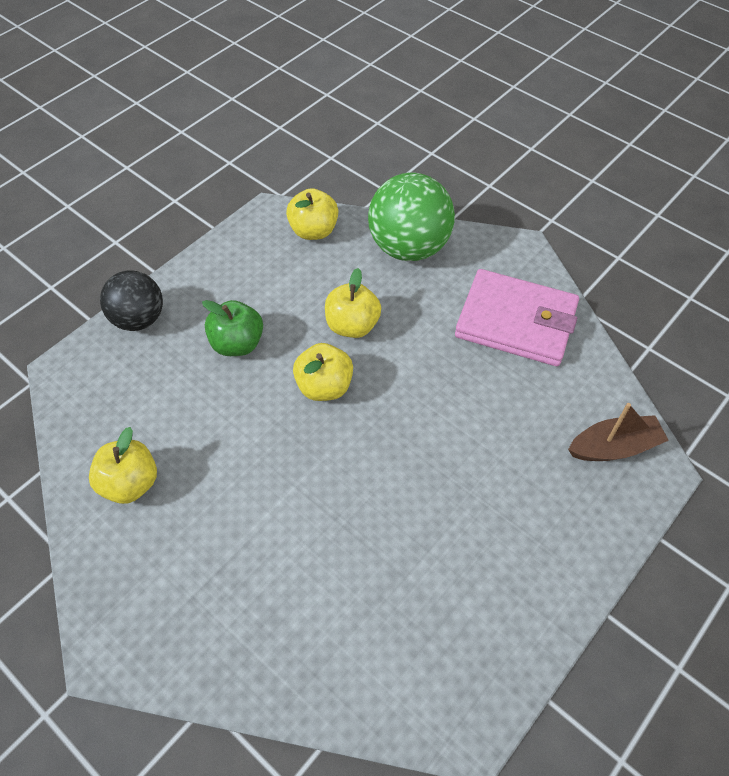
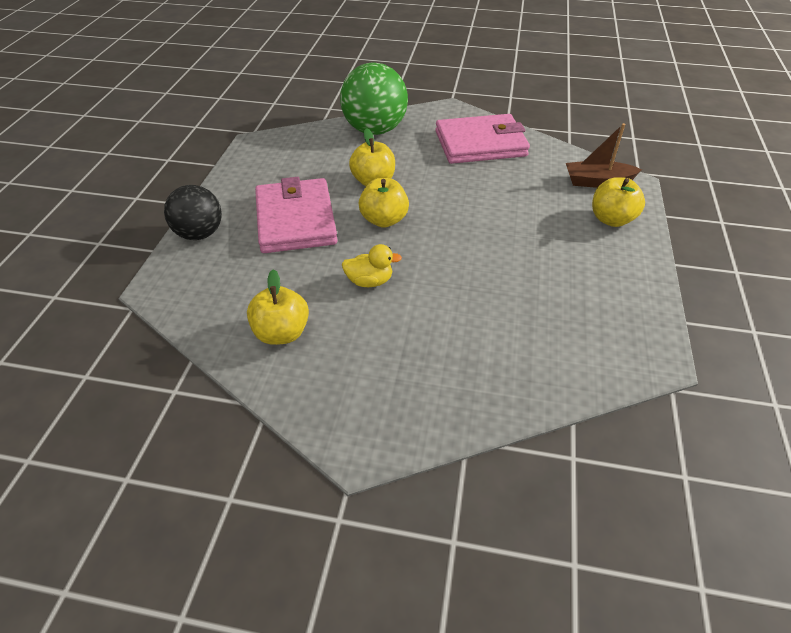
camera: 30 degrees left, 10 degrees down
(237, 344) = (295, 220): green apple -> pink wallet
(252, 462) = (369, 281): none -> yellow duck
(313, 231) = (297, 142): yellow apple -> yellow apple (611, 219)
(614, 447) = (597, 182): brown boat -> brown boat turned 135 degrees counterclockwise

